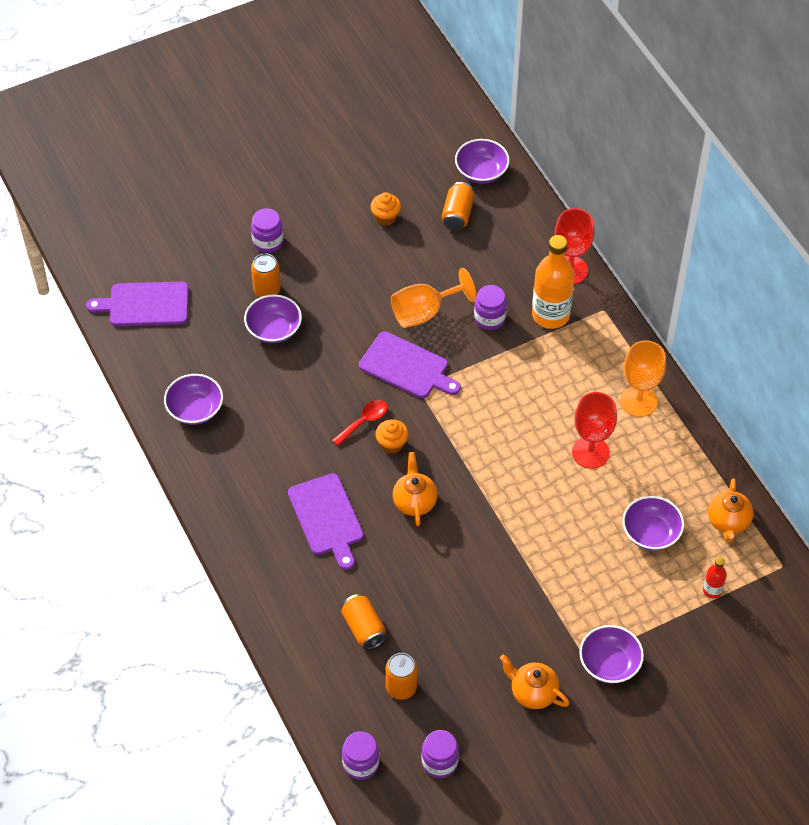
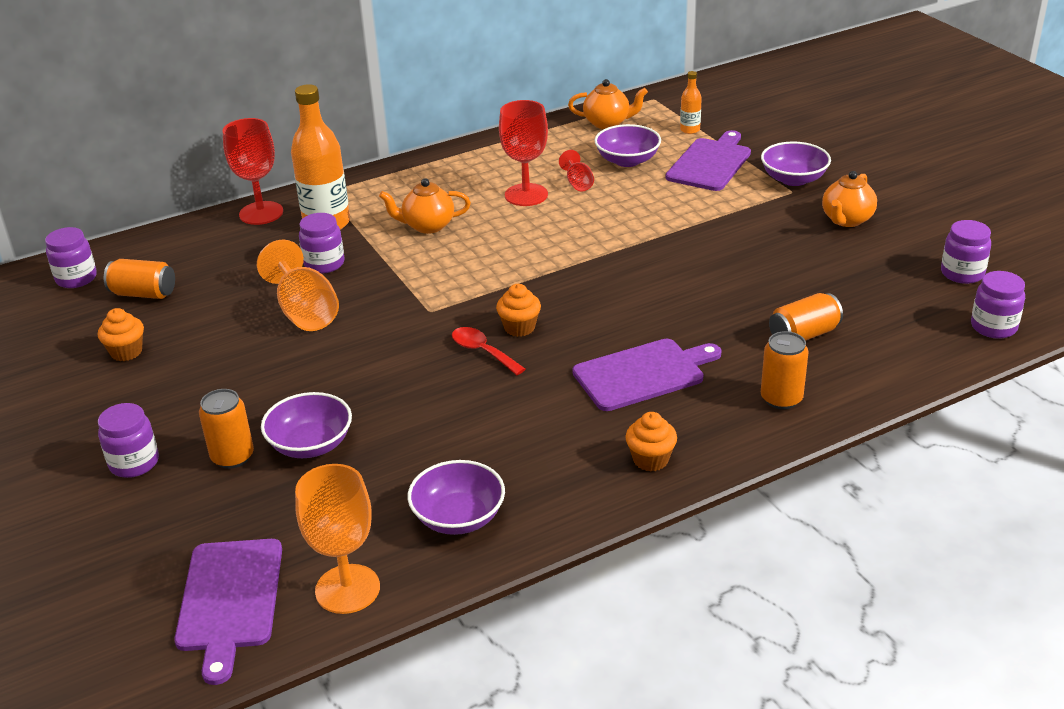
camera: 90 degrees left, 20 degrees down
(234, 514) = (650, 460): none -> orange cupcake
(401, 687) = (876, 303): orange can -> orange can (781, 399)
(407, 367) = (394, 322): purple cutting board -> purple cutting board (710, 163)
(414, 501) = (607, 306): orange teapot -> orange teapot (427, 226)
(481, 172) = (76, 278): purple bowl -> purple jar
(609, 492) = (578, 183): none -> red goblet
(638, 401) = (456, 169): orange goblet -> orange goblet (347, 589)
(712, 590) = (690, 130): red bottle -> orange bottle

